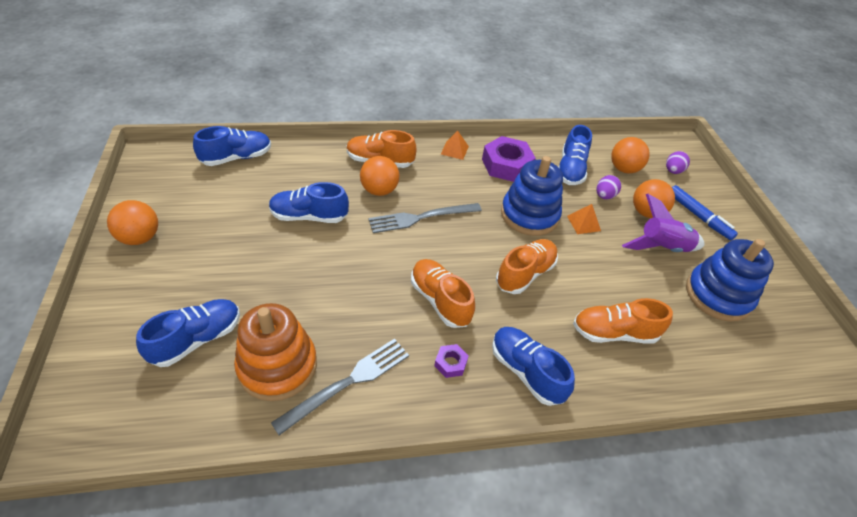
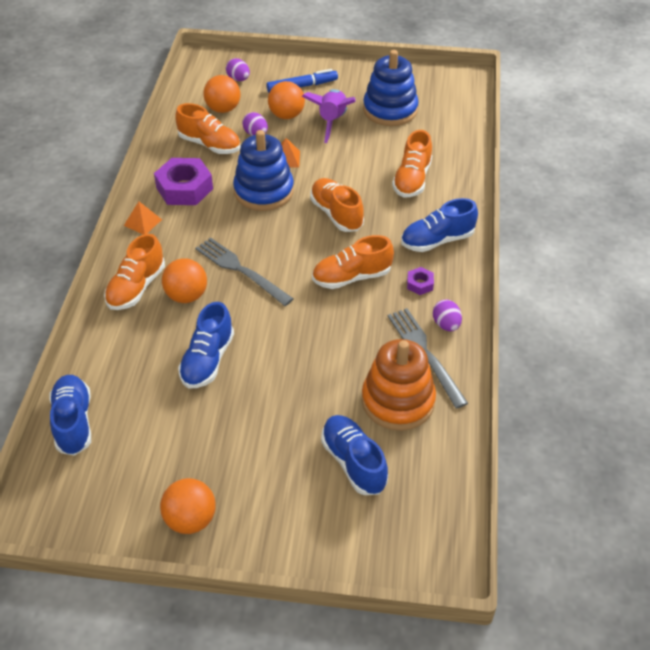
camera: 70 degrees left, 0 degrees up
(395, 398) = (446, 325): none -> purple egg
(421, 218) = (241, 270): grey fork -> grey fork turned 135 degrees clockwise
(570, 169) = (209, 144): blue shoe -> orange shoe

